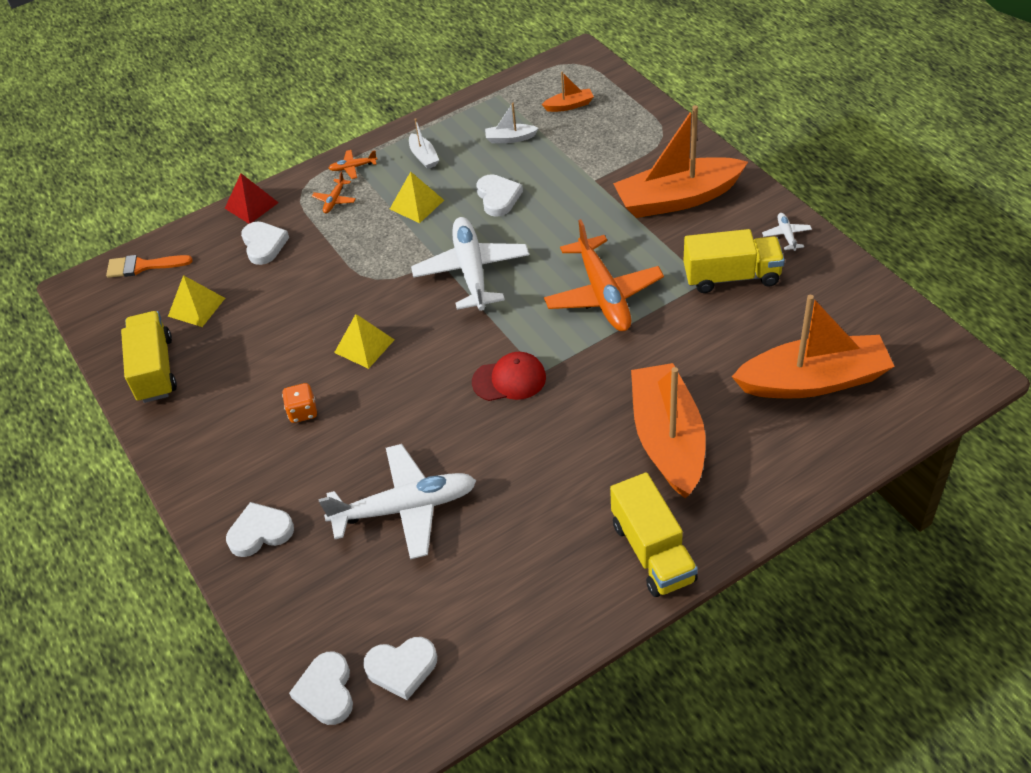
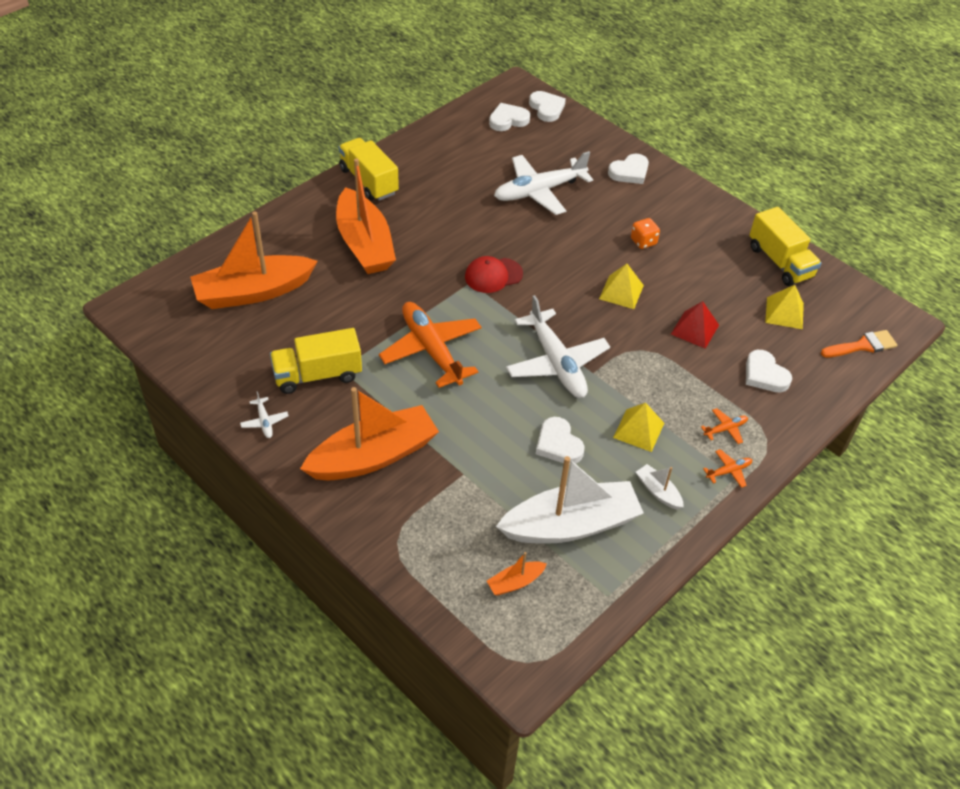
camera: 160 degrees right, 0 degrees up
(251, 205) = (806, 417): red pyramid -> red pyramid (694, 329)
(335, 200) = (725, 429): orange plane -> orange plane turned 60 degrees clockwise
(510, 138) = (571, 525): white boat -> white boat, size x2.37

